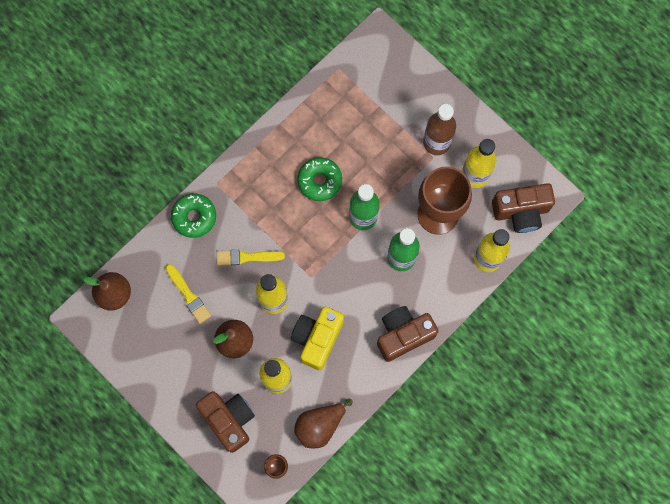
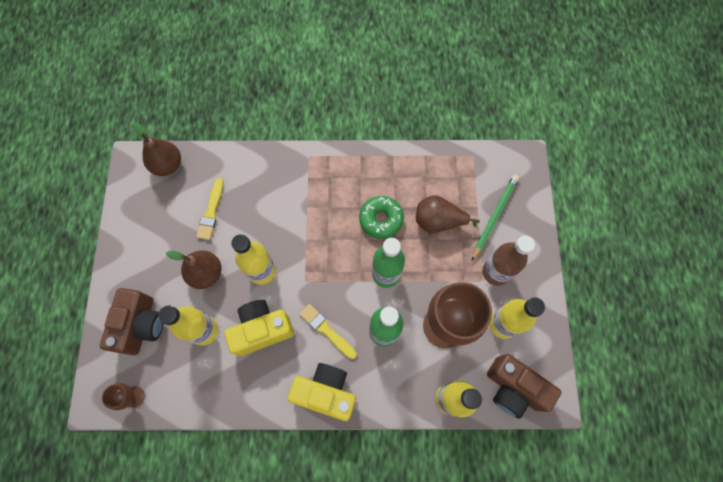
camera: 45 degrees right, 5 degrees down
(194, 217) = (271, 164): green donut -> none
(247, 257) = (276, 224): yellow brush -> yellow brush (326, 330)
(320, 425) = (195, 397): brown pear -> brown pear (438, 221)
(397, 102) = (494, 216): none -> green pencil
(403, 335) = (326, 392): brown camera -> yellow camera

